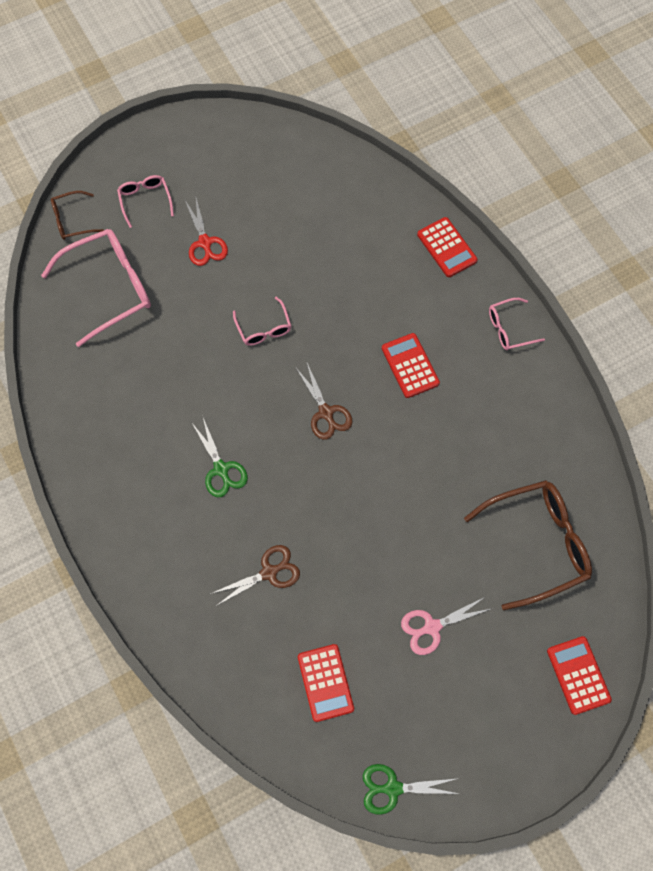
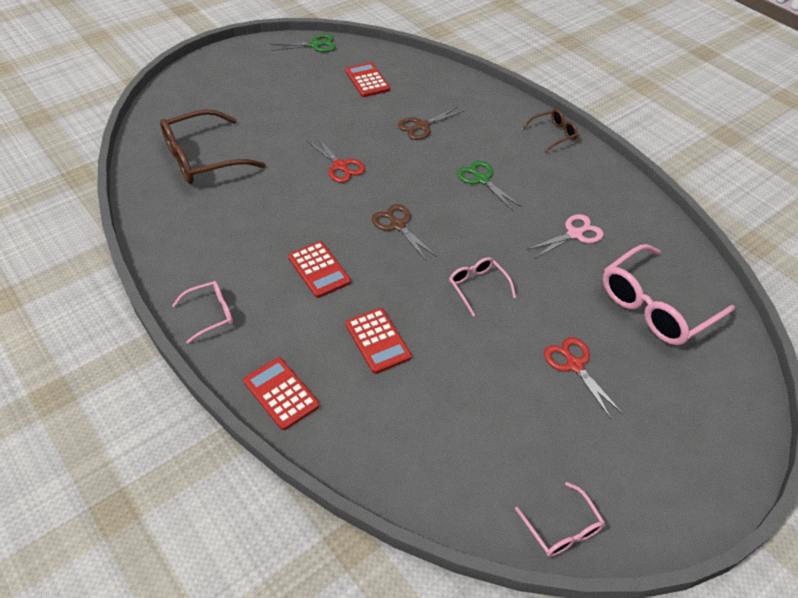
camera: 170 degrees right, 20 degrees down
(72, 220) = (740, 372): brown glasses -> brown glasses (553, 134)
(145, 200) = (669, 407): pink glasses -> pink glasses (562, 528)
(377, 511) = (340, 166): none -> red scissors
(432, 627) = (291, 110): pink scissors -> pink scissors (574, 234)
(578, 675) = (181, 96): red calculator -> red calculator (378, 341)

